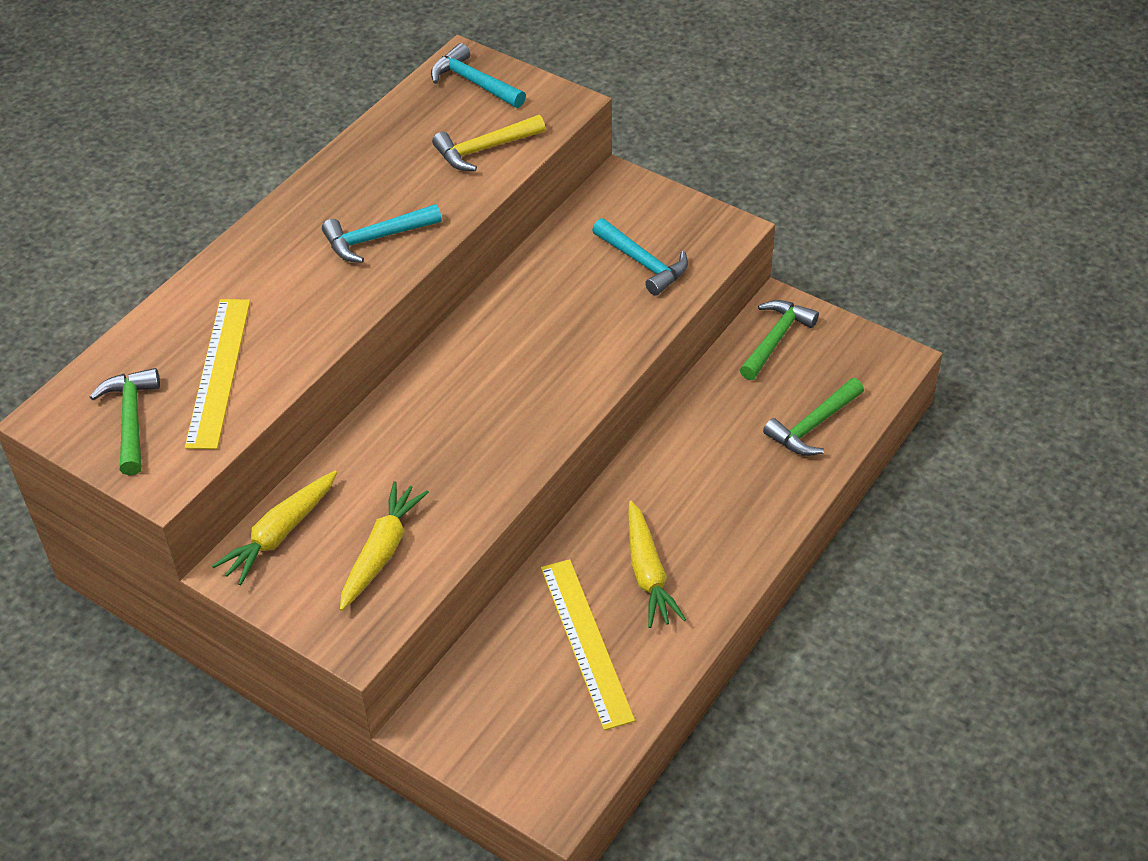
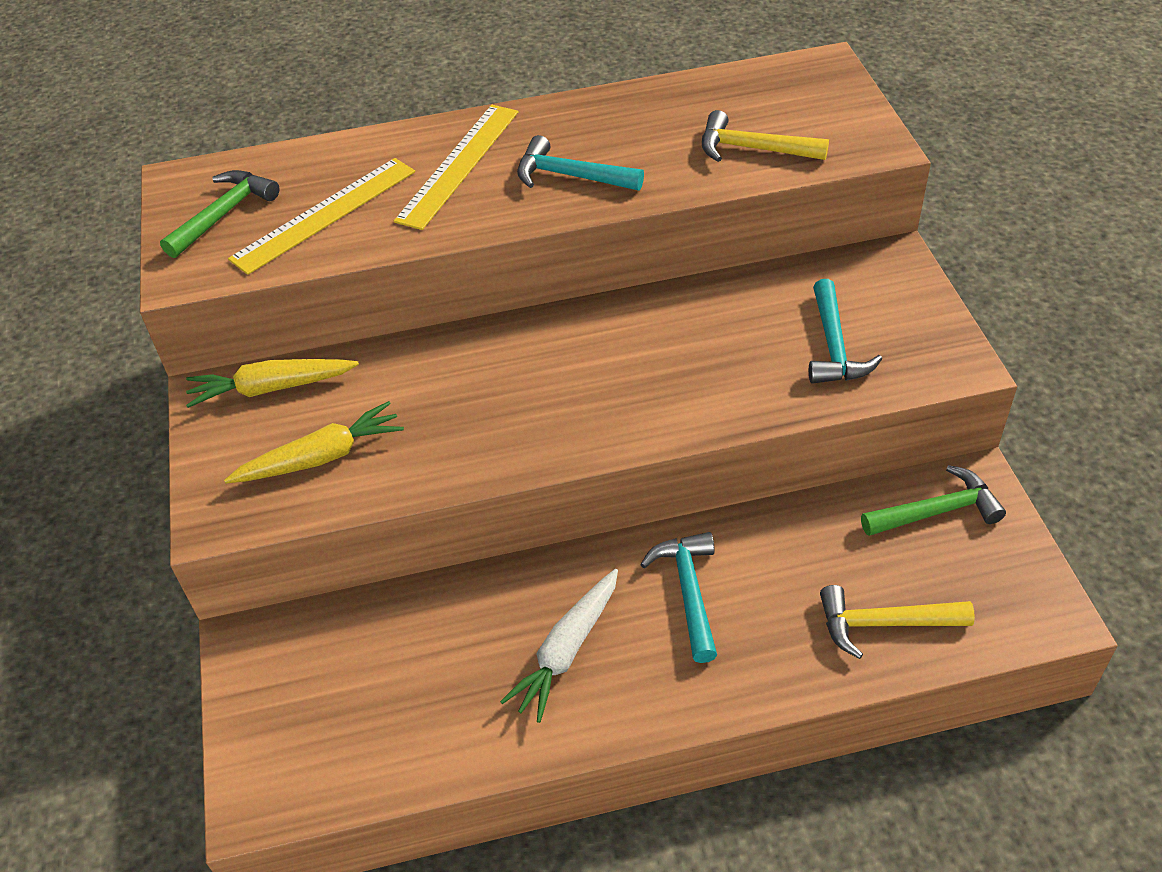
camera: 45 degrees right, 0 degrees up
(474, 82) = (812, 88): turquoise hammer -> turquoise hammer (688, 592)
(586, 642) = (444, 673): yellow ruler -> yellow ruler (458, 165)
(648, 573) = (567, 651): yellow carrot -> white carrot
(813, 426) = (884, 624): green hammer -> yellow hammer

